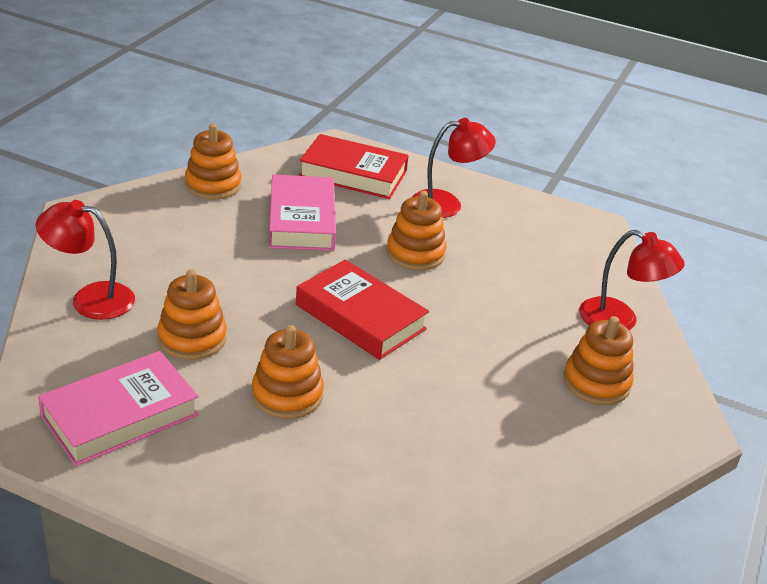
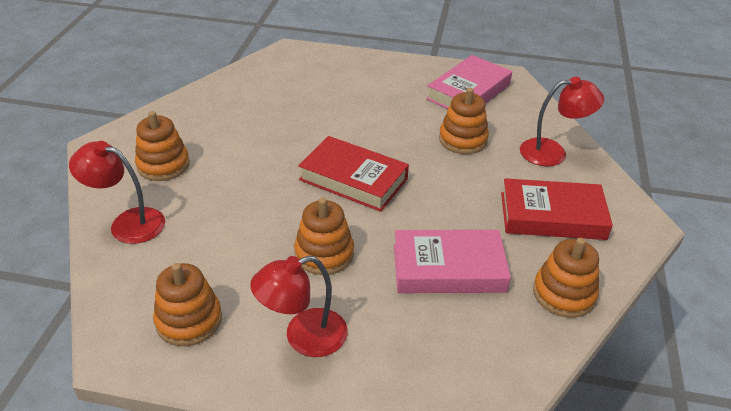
camera: 170 degrees right, 5 degrees up
(287, 395) = (380, 118): orange stacking toy -> orange stacking toy (189, 320)
(302, 220) = (448, 268): pink book -> pink book turned 75 degrees counterclockwise
(353, 174) = (429, 360): red book -> red book (552, 216)

